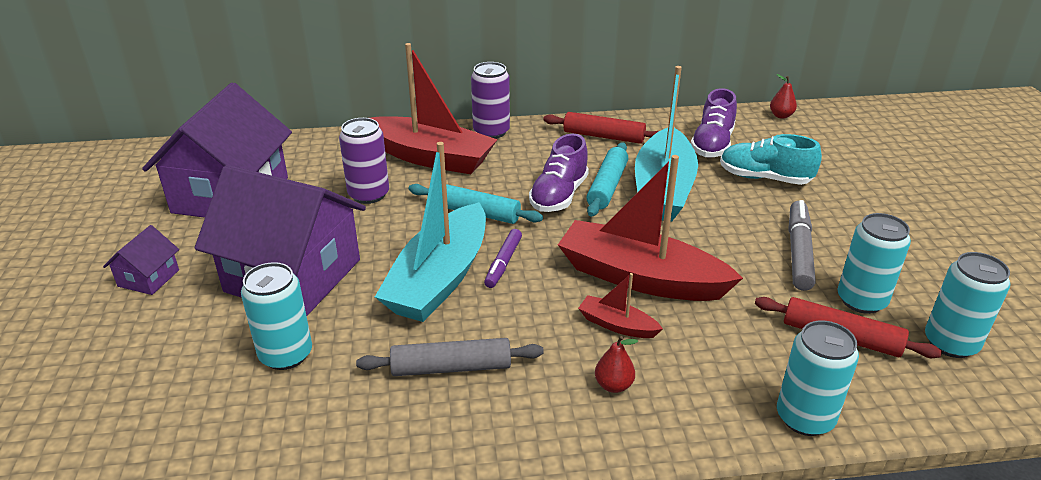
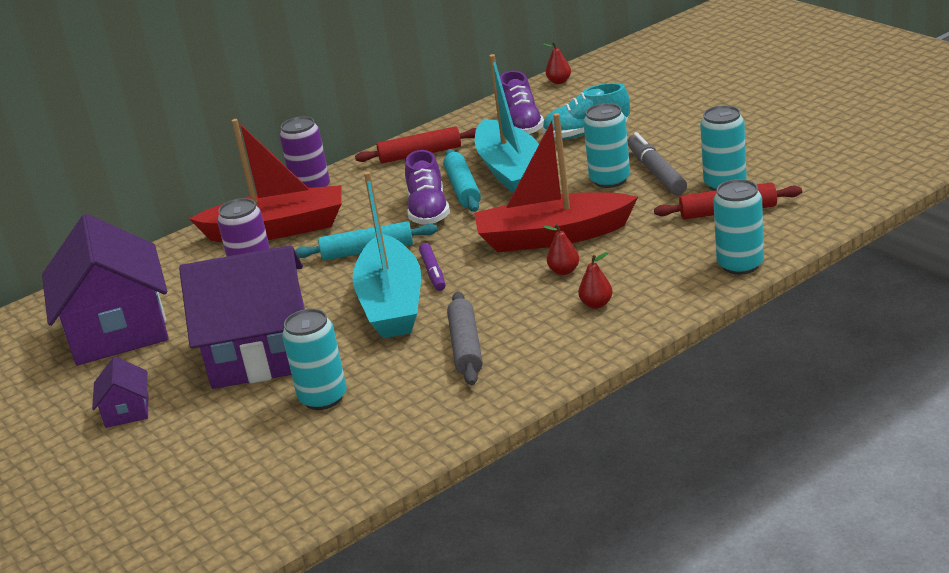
camera: 25 degrees left, 5 degrees down
(451, 367) = (466, 347): grey rolling pin -> grey rolling pin turned 60 degrees counterclockwise
(617, 325) = (564, 271): red boat -> red pear
(950, 343) = (802, 184): turquoise can -> turquoise can (610, 180)

